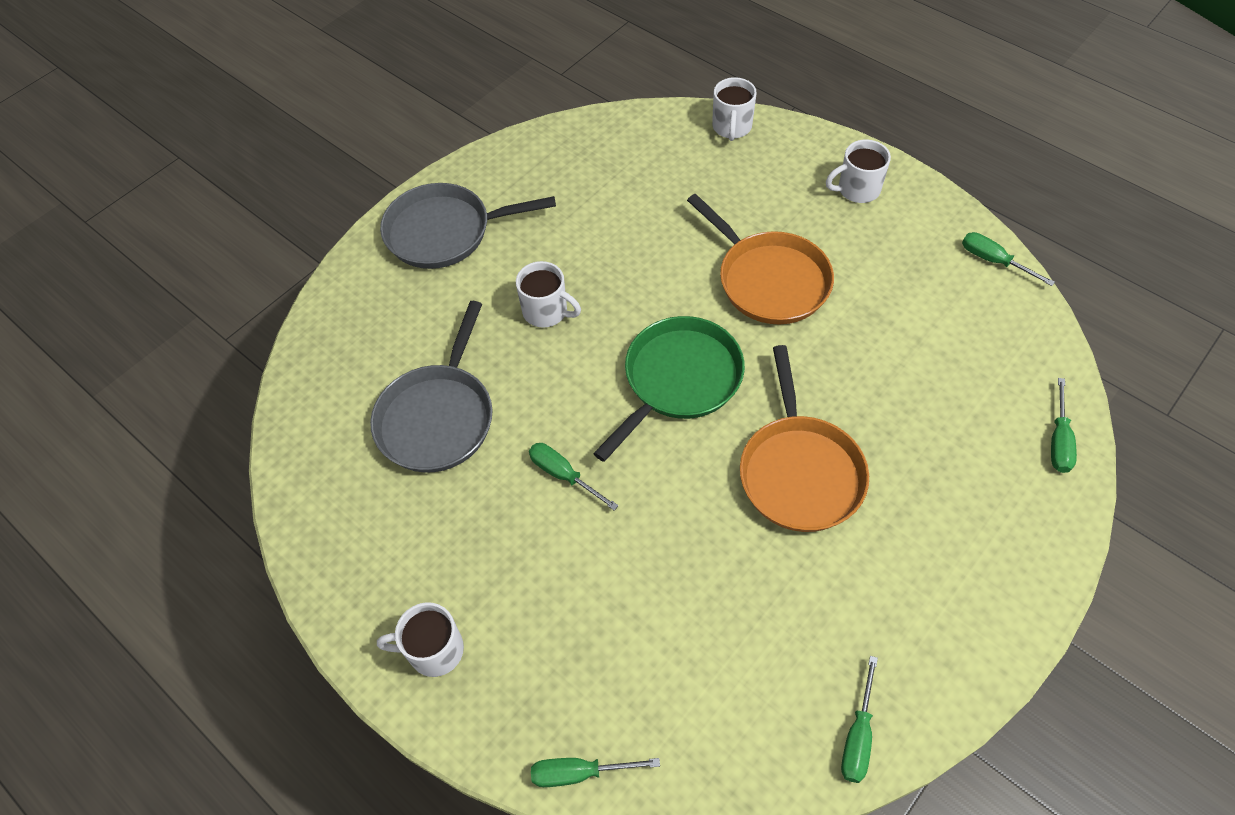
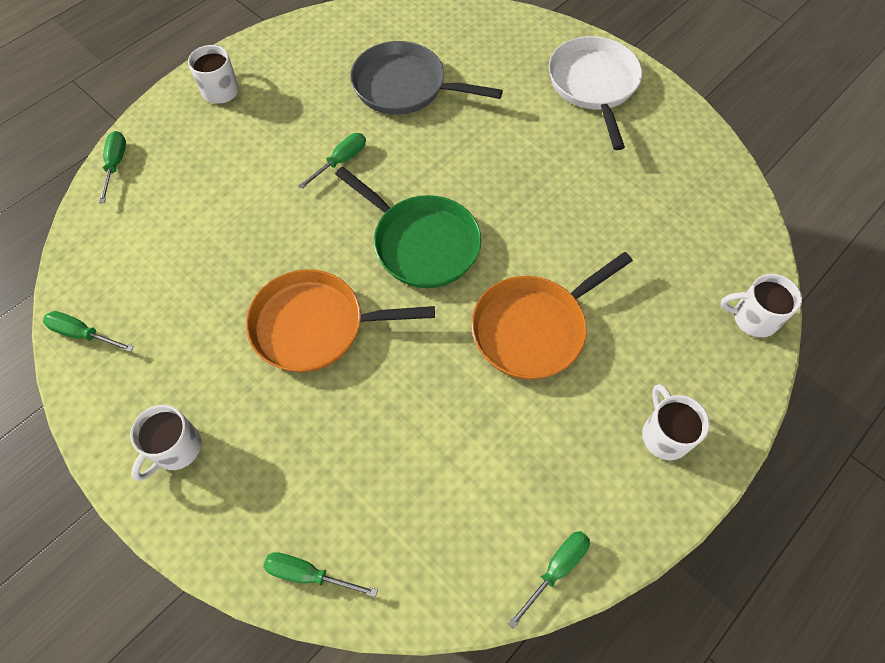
camera: 90 degrees right, 5 degrees up
(445, 232) = (593, 85): grey pan -> white pan
(546, 311) = (503, 153): white mug -> white mug (176, 449)

